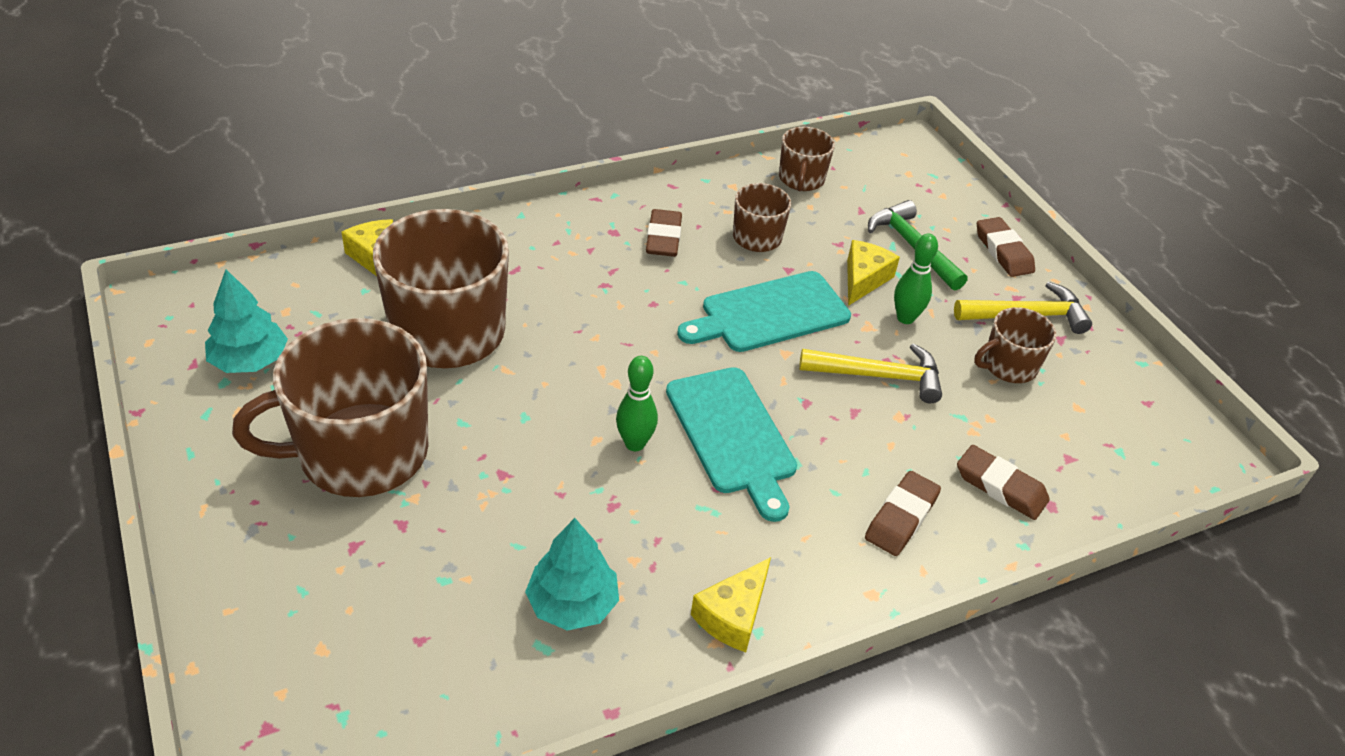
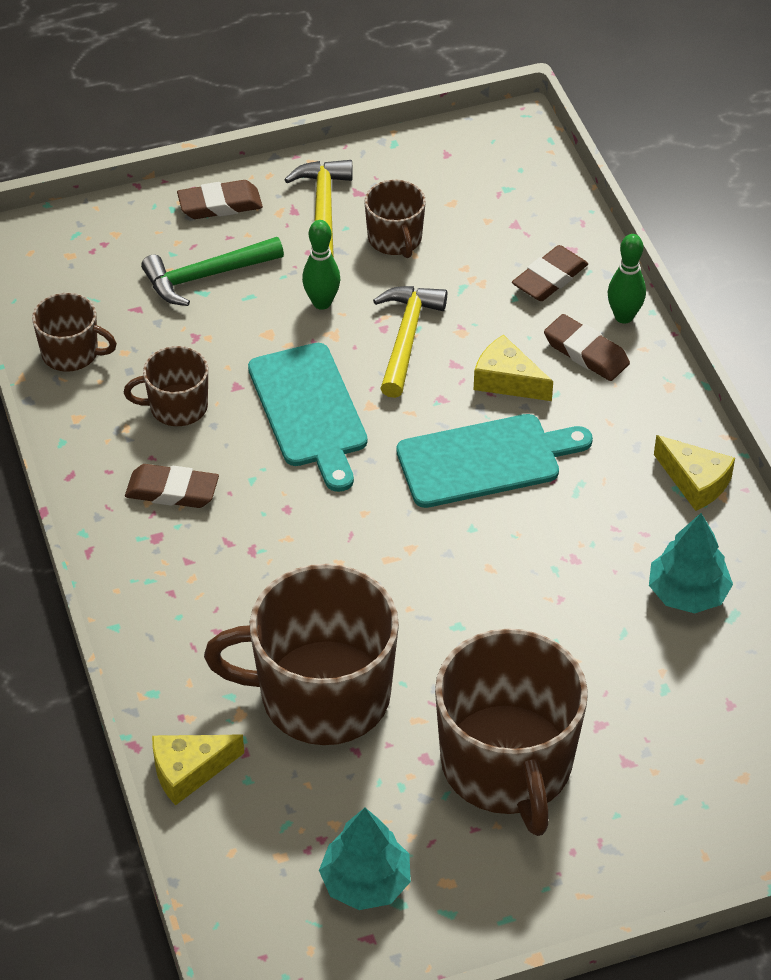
camera: 80 degrees left, 5 degrees up
(635, 443) = (496, 537): green bowling pin -> green bowling pin (624, 316)
(864, 279) = (258, 325): yellow cheese -> yellow cheese (507, 380)

